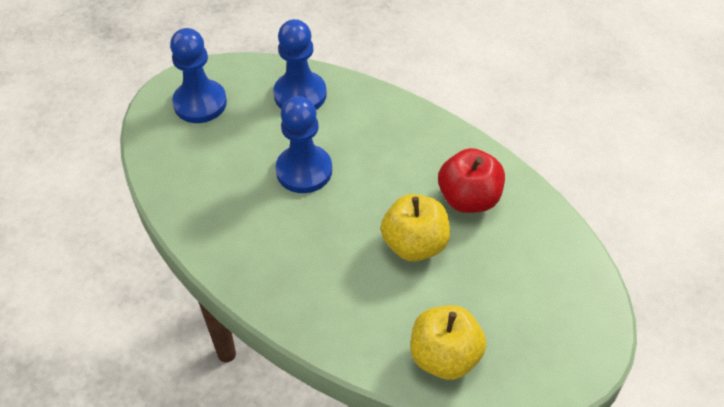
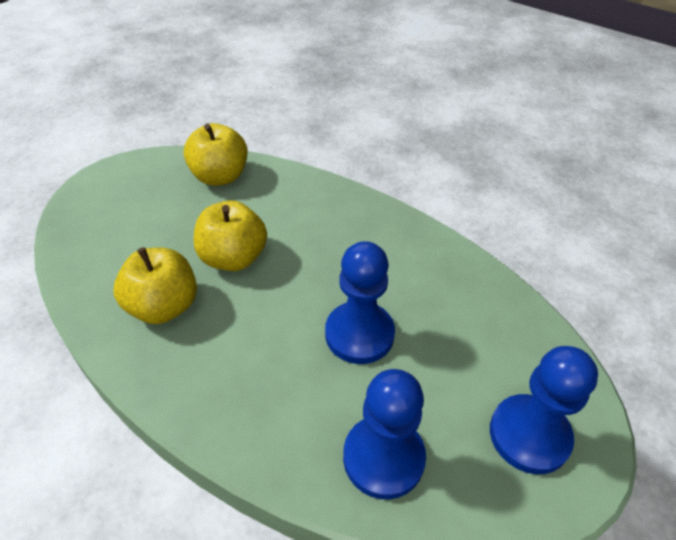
camera: 175 degrees right, 5 degrees down
(469, 198) = (164, 306): red apple -> yellow apple

